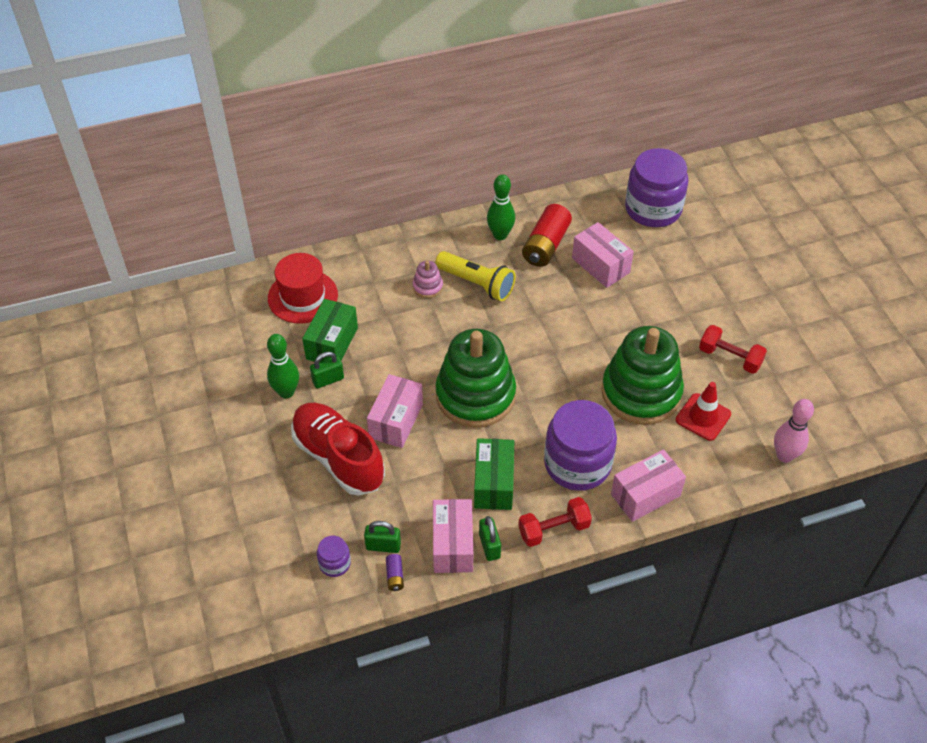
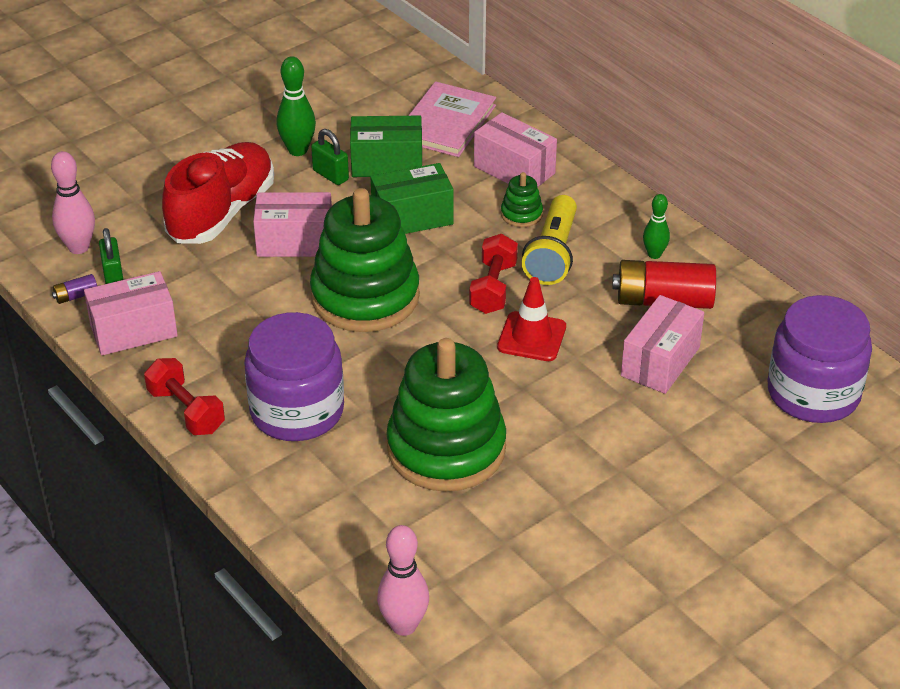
camera: 70 degrees right, 10 degrees down
(302, 296) = (446, 123): red hat -> pink book
(335, 563) = (78, 247): purple jar -> pink bowling pin
(427, 287) = (521, 214): pink stacking toy -> green stacking toy
(489, 546) = (142, 361): green padlock -> none
(494, 483) = (235, 343): green box -> green box (412, 217)
(500, 235) = (654, 254): green bowling pin -> green bowling pin, size x0.64
(645, 495) = (273, 486): pink box -> pink box (514, 170)
(703, 417) = (433, 522): red traffic cone -> red traffic cone (531, 337)
(730, 357) = (561, 532): red dumbbell -> red dumbbell (493, 288)

